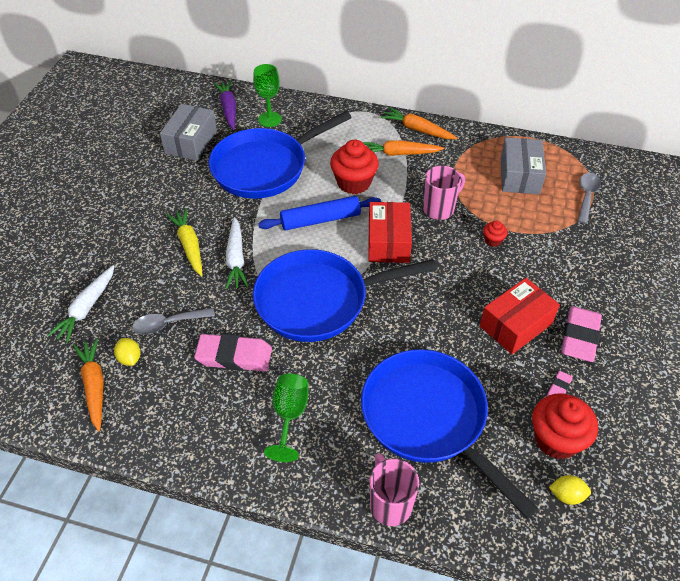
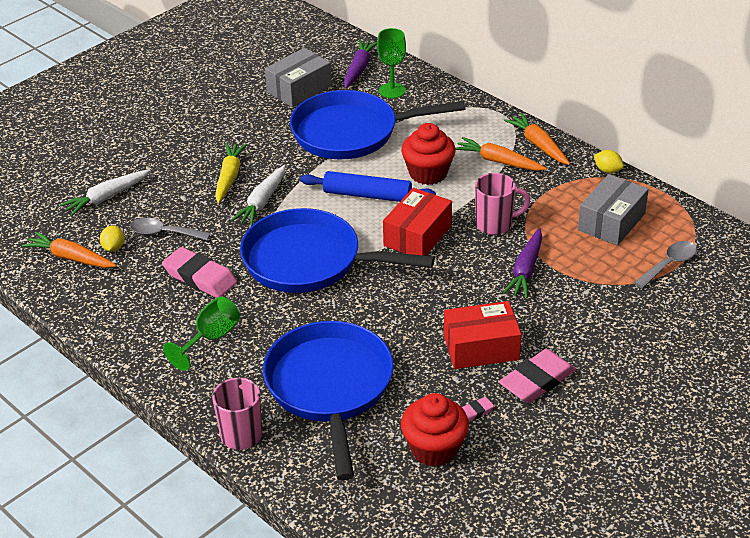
camera: 30 degrees right, 10 degrees down
(94, 386) = (71, 258): orange carrot -> orange carrot turned 75 degrees counterclockwise
(493, 240) = (526, 270): red cupcake -> purple carrot
(567, 495) = (403, 492): yellow lemon -> yellow lemon (607, 170)

